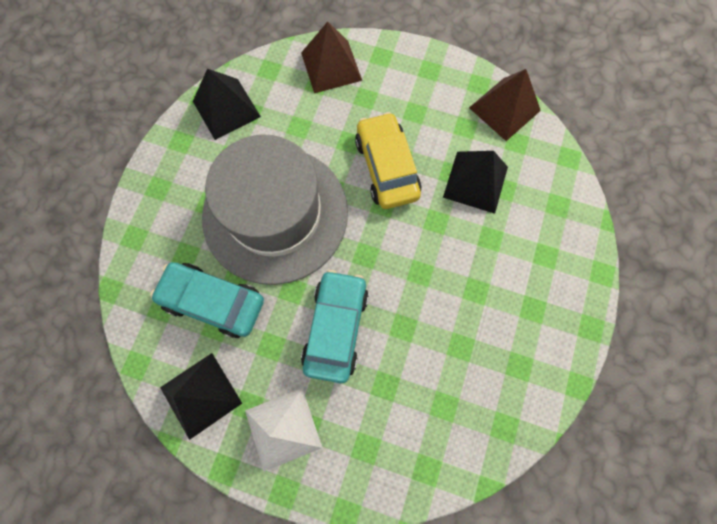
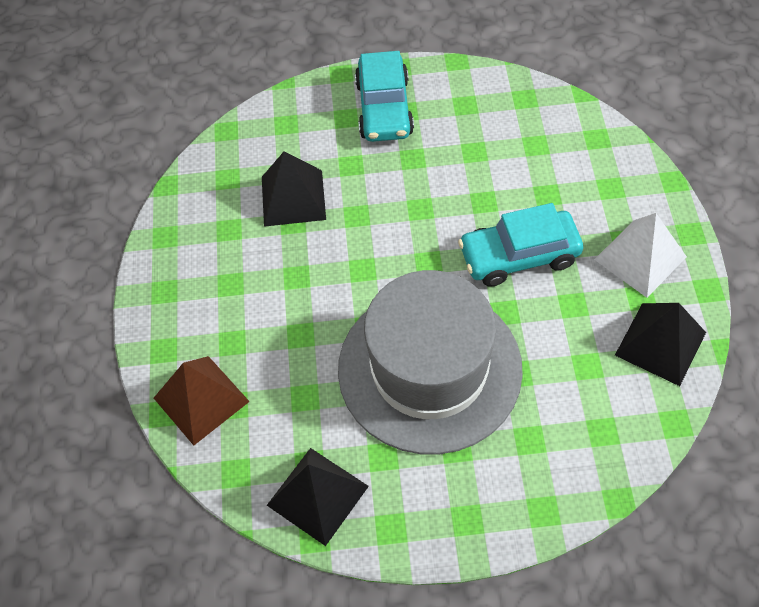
camera: 110 degrees left, 15 degrees down
(213, 302) = (563, 381): turquoise car -> turquoise car (384, 108)
(386, 168) = (316, 283): yellow car -> none
(504, 109) = (189, 202): brown pyramid -> none

